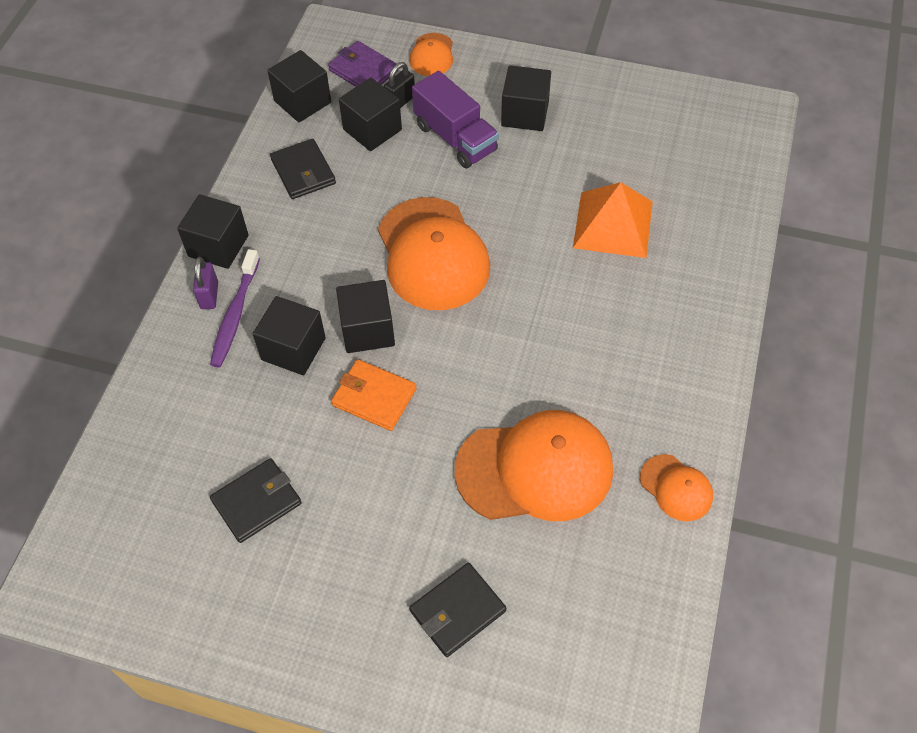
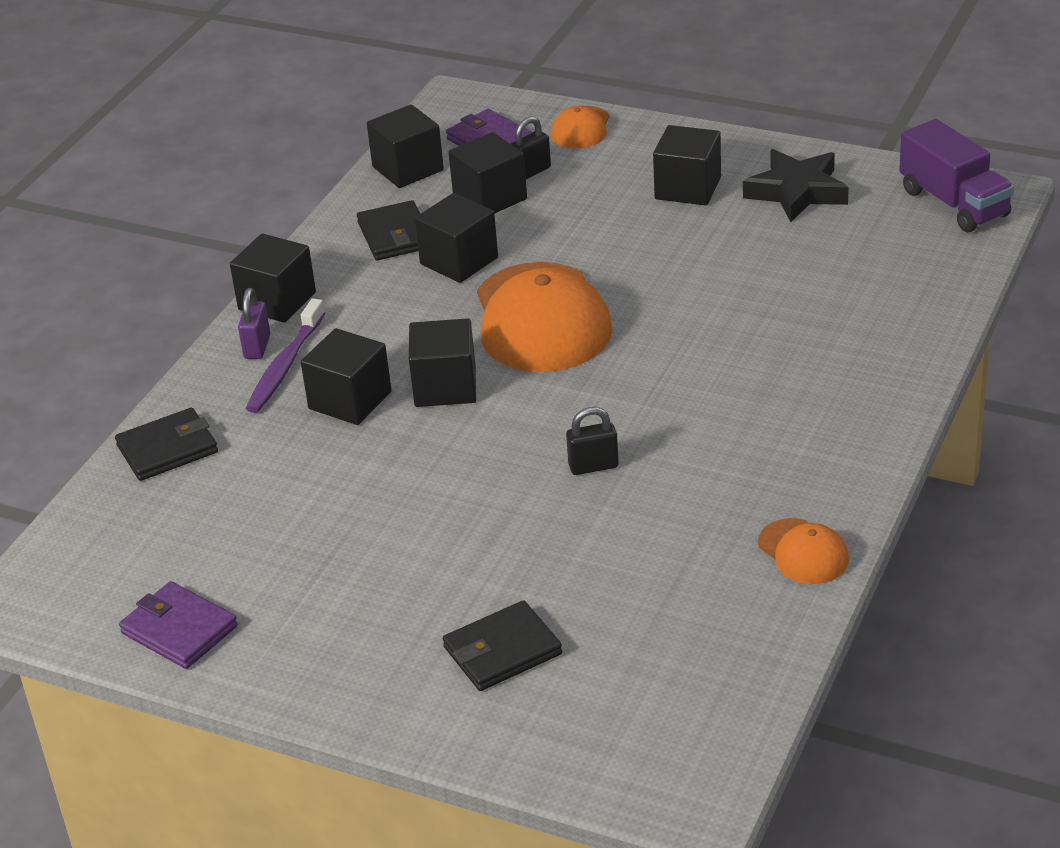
camera: 10 degrees right, 20 degrees down
(190, 608) = (179, 629): none -> purple wallet
(257, 502) = (277, 539): black wallet -> black wallet (167, 449)
(358, 197) = (459, 261): none -> black cube
(374, 397) = (440, 449): orange wallet -> none
(455, 138) = (593, 209): purple truck -> purple truck (954, 203)
(498, 407) = (593, 466): none -> black padlock
(535, 469) = (627, 526): orange cap -> none
(609, 114) = (797, 192): none -> black star
(613, 224) = (778, 298): orange pyramid -> none

